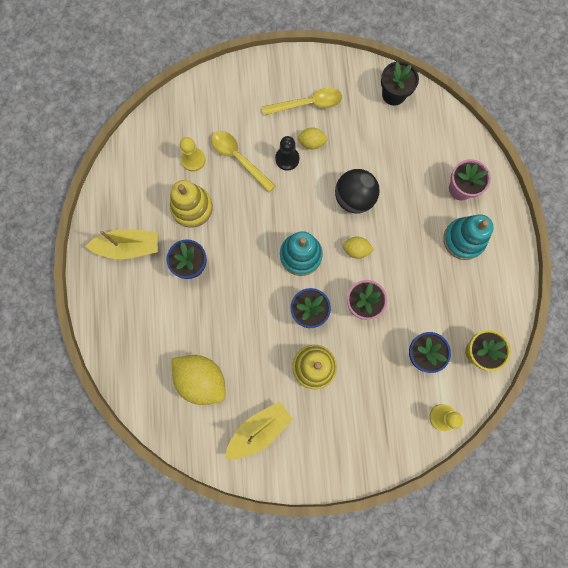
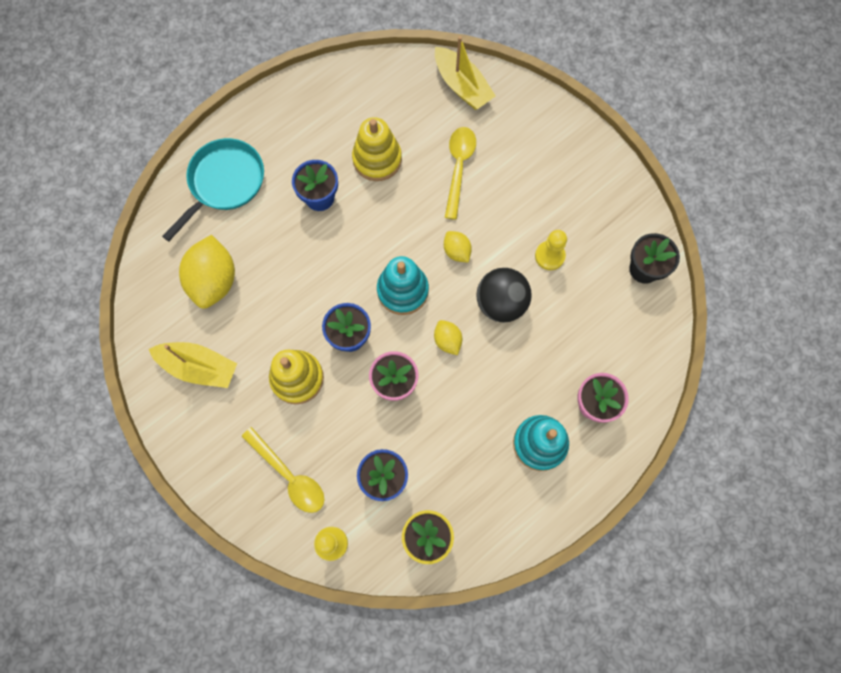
camera: 55 degrees right, 5 degrees down
(128, 247) = (297, 130): yellow boat -> yellow boat (462, 86)
(130, 325) = (224, 183): none -> turquoise pan
(193, 160) = (426, 128): yellow pawn -> yellow pawn (549, 256)
(287, 159) = (493, 212): black pawn -> none
(308, 104) = (566, 193): yellow spoon -> yellow spoon (289, 476)
(311, 143) = (528, 224): yellow lemon -> yellow lemon (456, 251)

